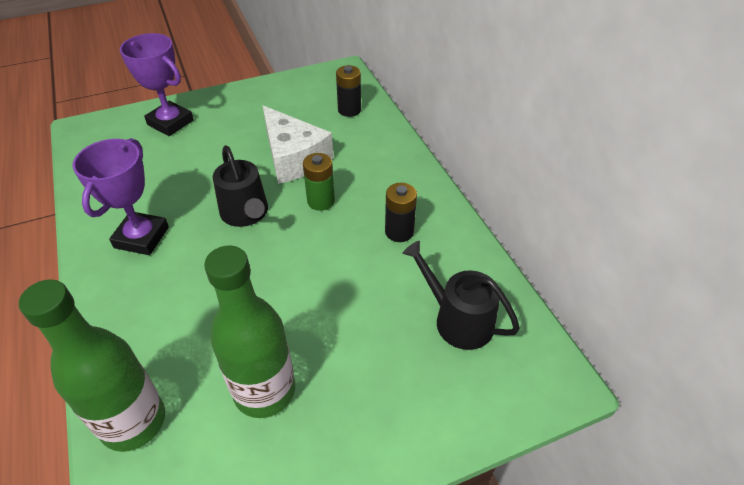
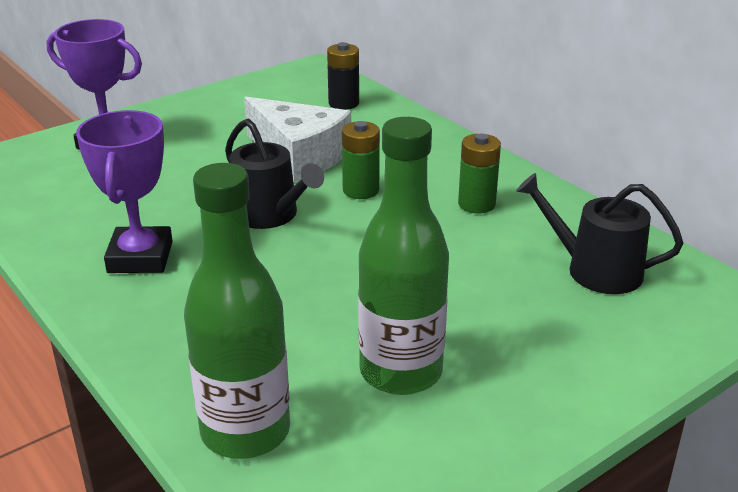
camera: 15 degrees left, 15 degrees down
(399, 232) = (476, 204): black battery -> green battery

